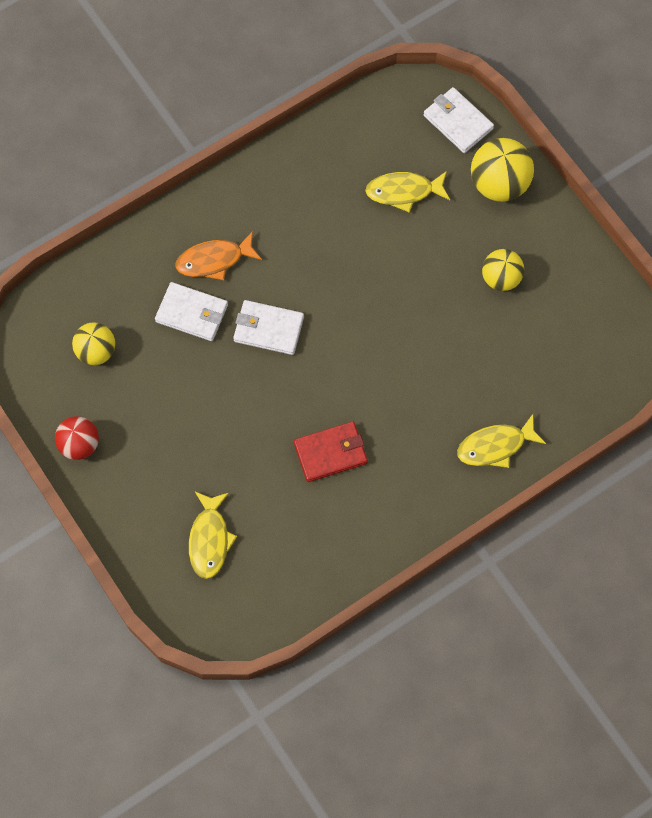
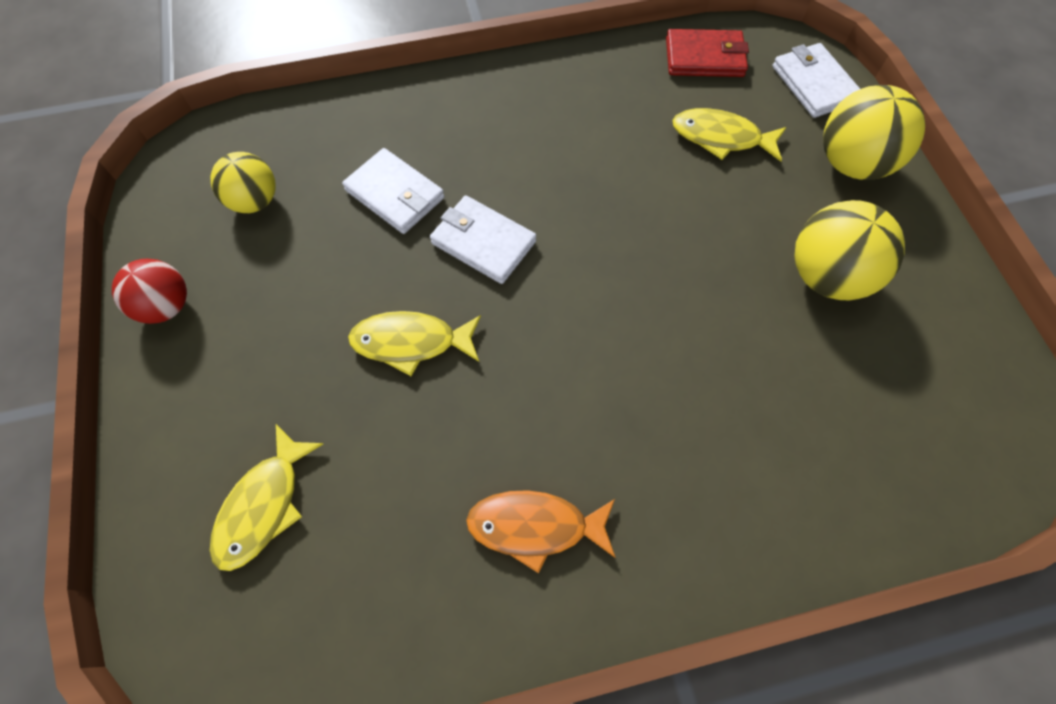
camera: 20 degrees right, 5 degrees down
(214, 260) = (451, 144): orange fish -> orange fish (535, 527)
(330, 453) = (499, 437): red wallet -> red wallet (704, 57)
(495, 446) = (757, 516): yellow fish -> yellow fish (410, 342)
(501, 278) = (826, 276): yellow ball -> yellow ball, size x1.52

